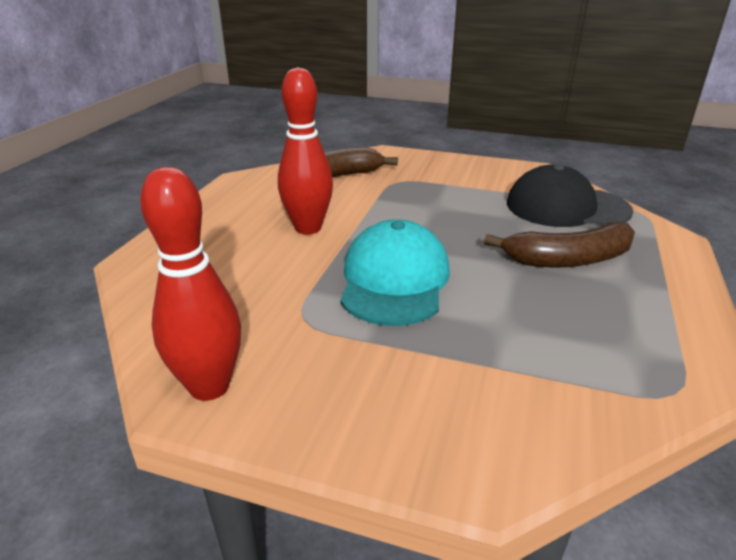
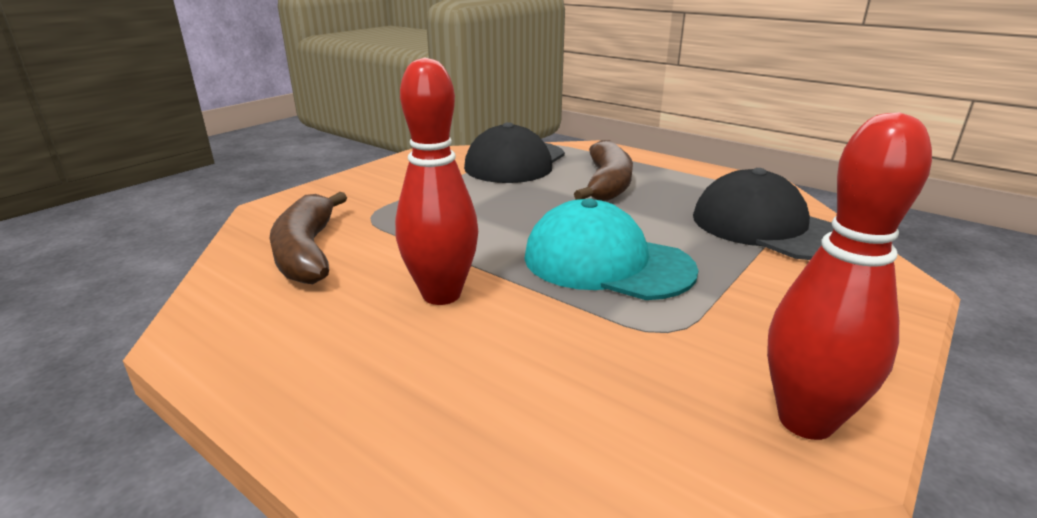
camera: 70 degrees left, 5 degrees down
(555, 370) = (767, 227): none -> black cap

